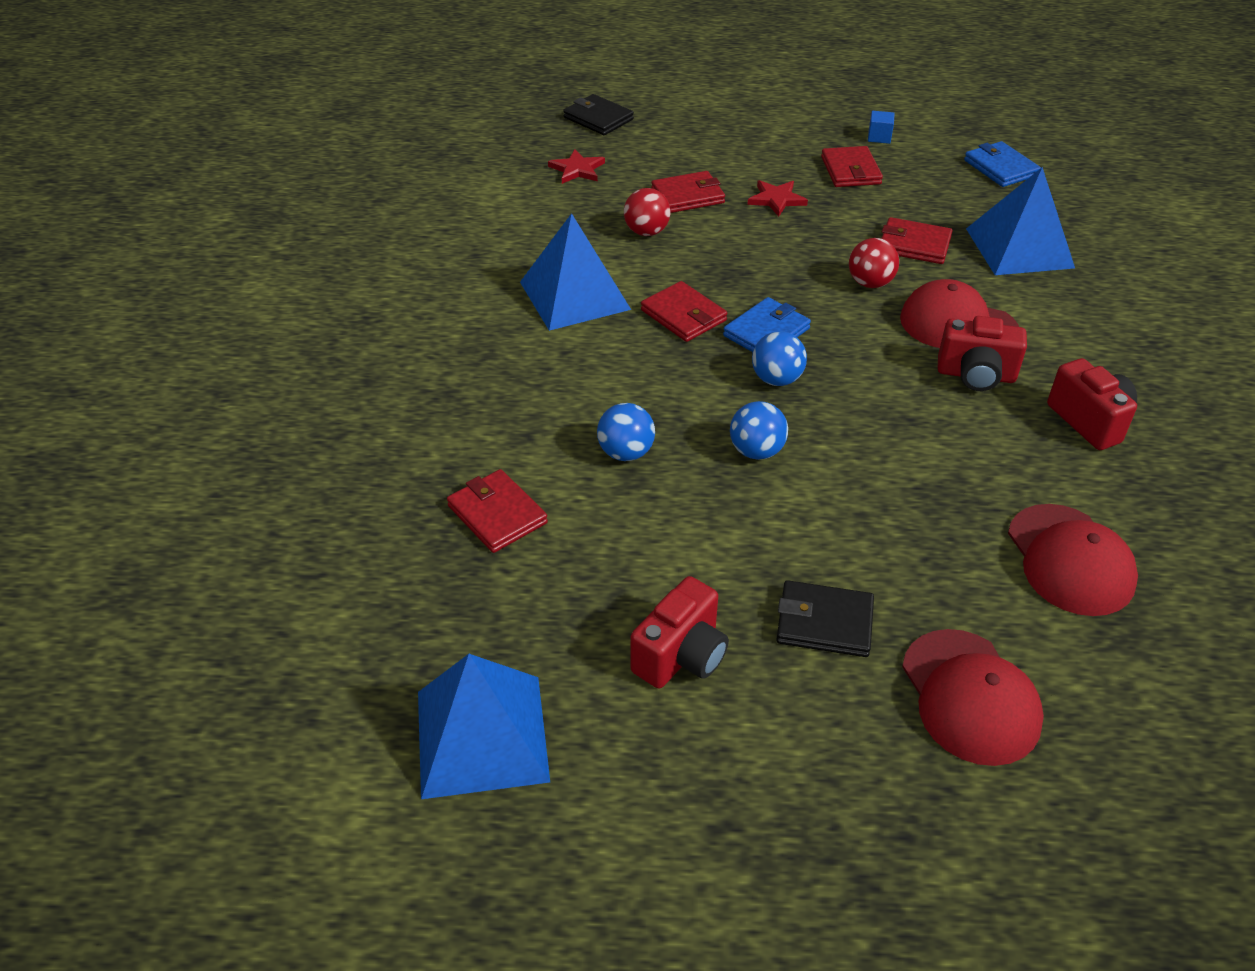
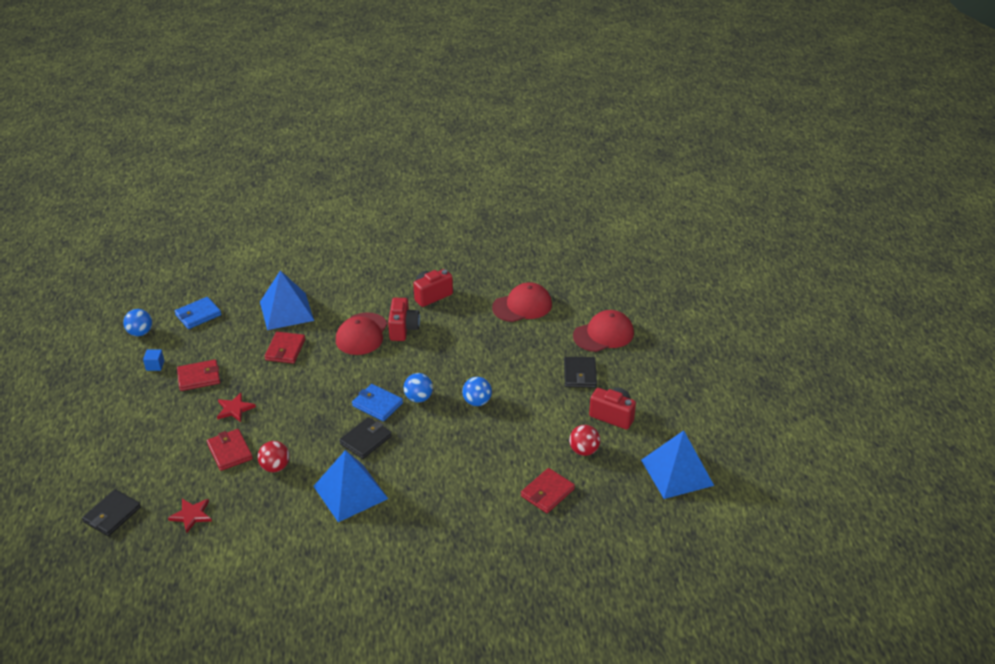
camera: 100 degrees left, 5 degrees down
(626, 453) = (489, 450): blue ball -> blue ball (140, 333)
(683, 315) = (366, 440): red wallet -> black wallet
(870, 283) = (326, 366): red ball -> red ball (584, 450)

